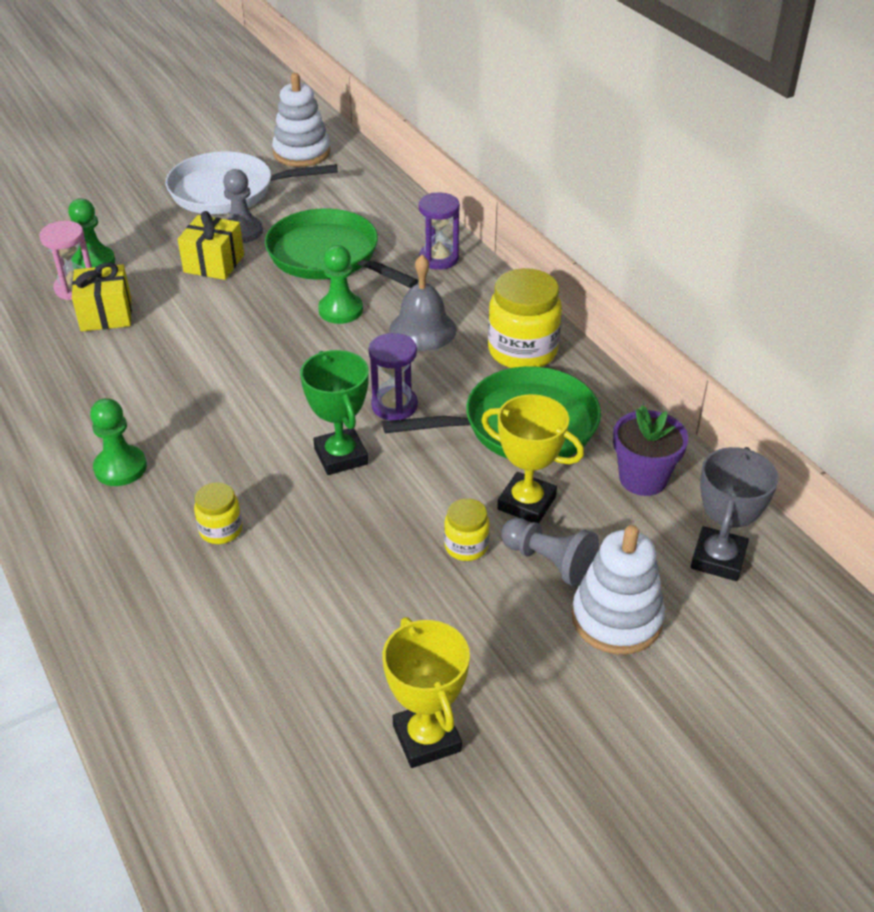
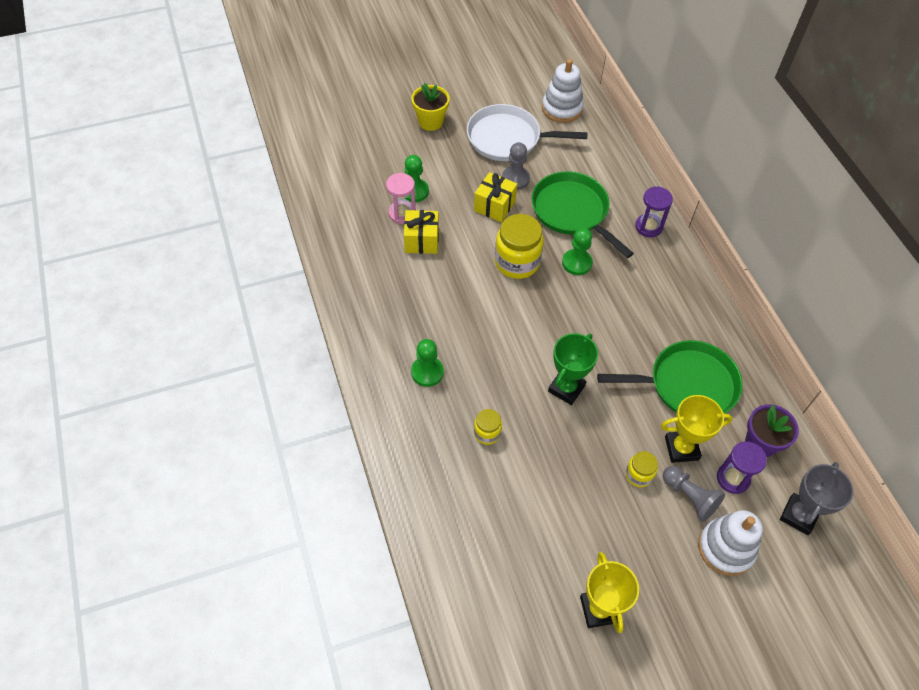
camera: 10 degrees right, 15 degrees up
(115, 186) = (430, 122): none -> yellow flower pot
(341, 456) = (566, 388): green trophy -> green trophy turned 45 degrees clockwise
(394, 406) = (605, 353): purple hourglass -> purple hourglass (733, 478)
(422, 329) = (630, 290): grey bell -> none
(522, 351) = (696, 321): yellow jar -> yellow jar (517, 262)
(526, 503) = (681, 448): yellow trophy -> yellow trophy turned 45 degrees counterclockwise

